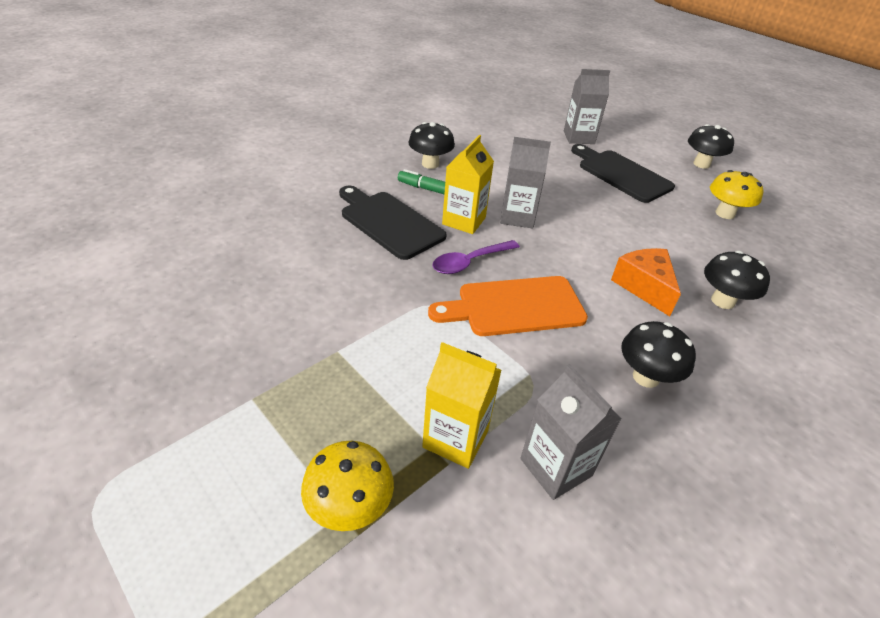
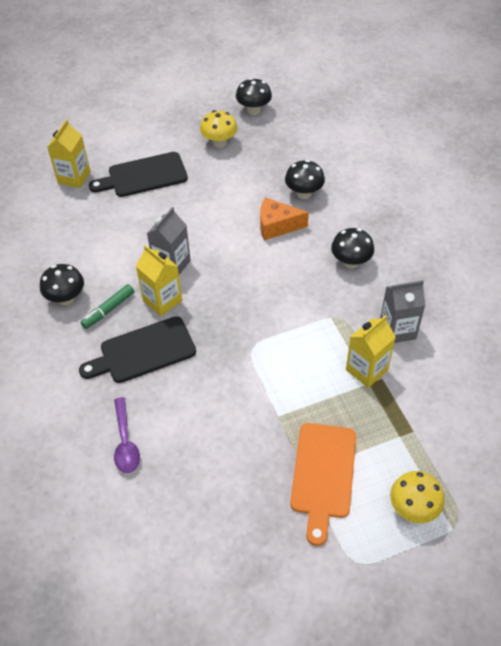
camera: 65 degrees left, 10 degrees up
(350, 507) = (397, 432): yellow mushroom -> yellow mushroom (413, 508)
(470, 262) = (214, 313): purple spoon -> purple spoon (125, 442)
(514, 307) = (270, 303): orange cutting board -> orange cutting board (323, 475)
(578, 137) = (74, 177): grey carton -> yellow carton
(701, 164) = (152, 121): black mushroom -> black mushroom (254, 110)

